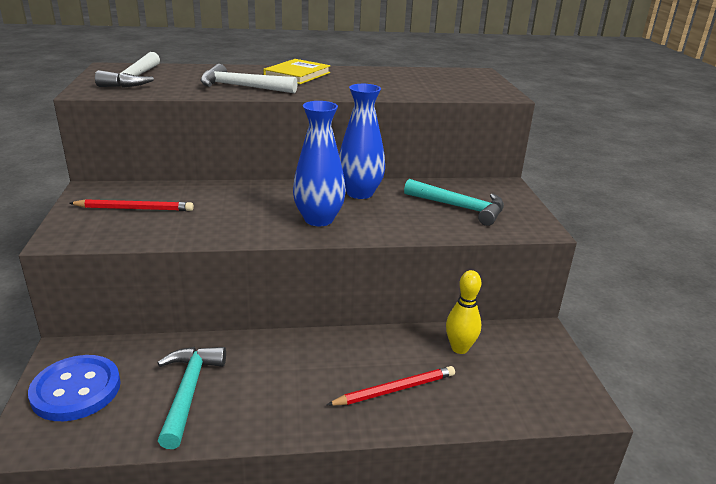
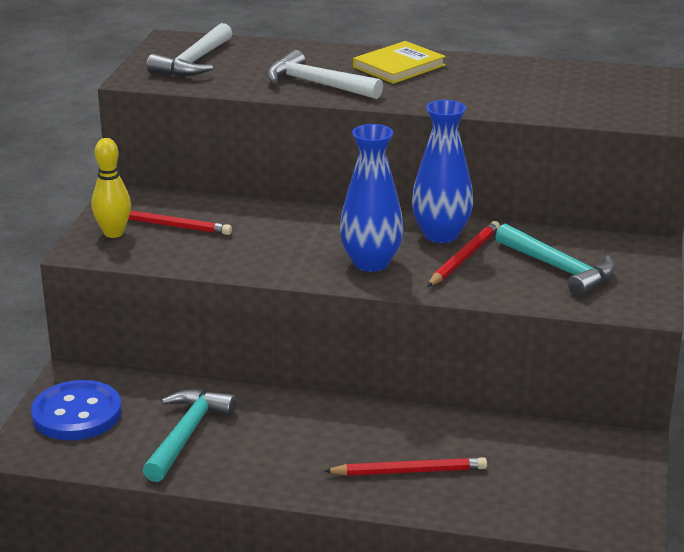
camera: 20 degrees right, 0 degrees up
(387, 207) = (464, 257): none -> red pencil
(459, 348) = (512, 443): yellow bowling pin -> yellow bowling pin (113, 233)

